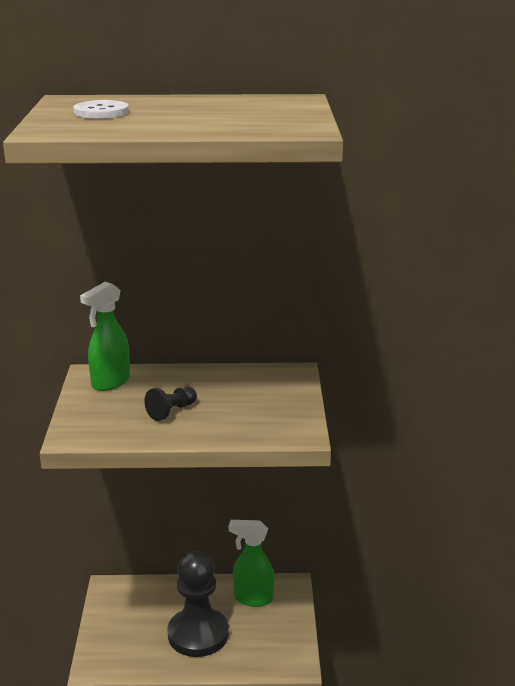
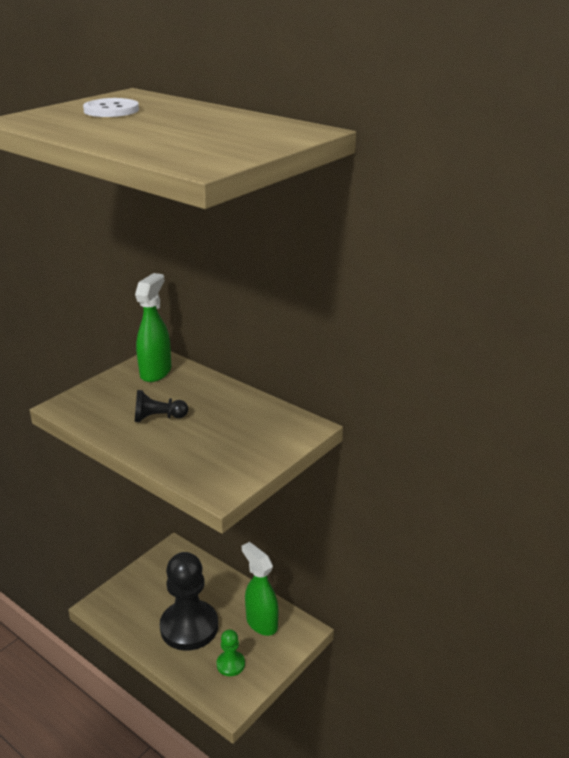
camera: 40 degrees right, 5 degrees up
(110, 382) = (156, 372): green spray bottle -> green spray bottle turned 120 degrees clockwise
(264, 639) = (230, 664): none -> green pawn

